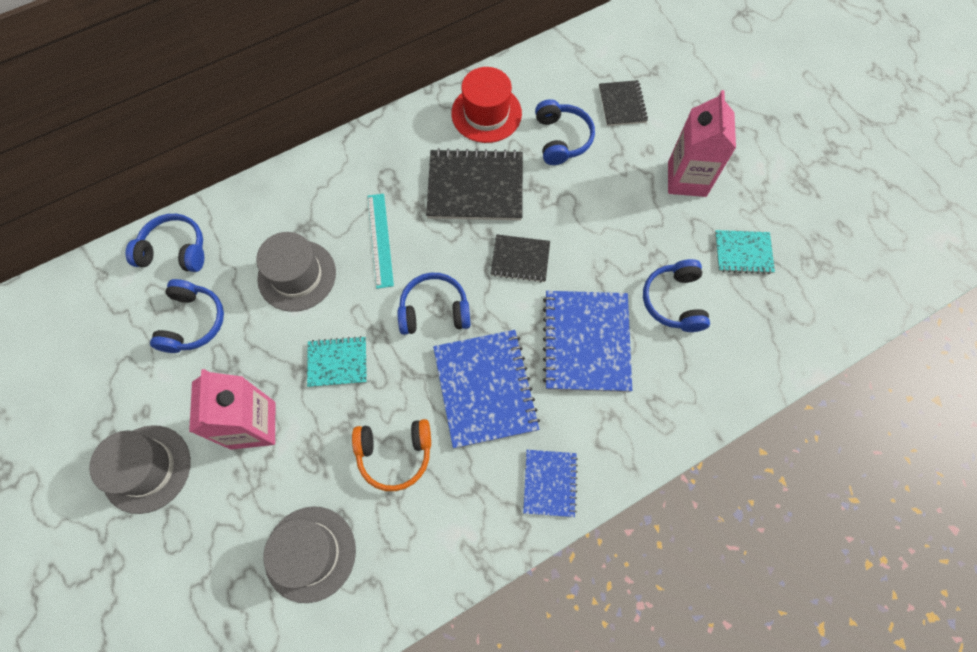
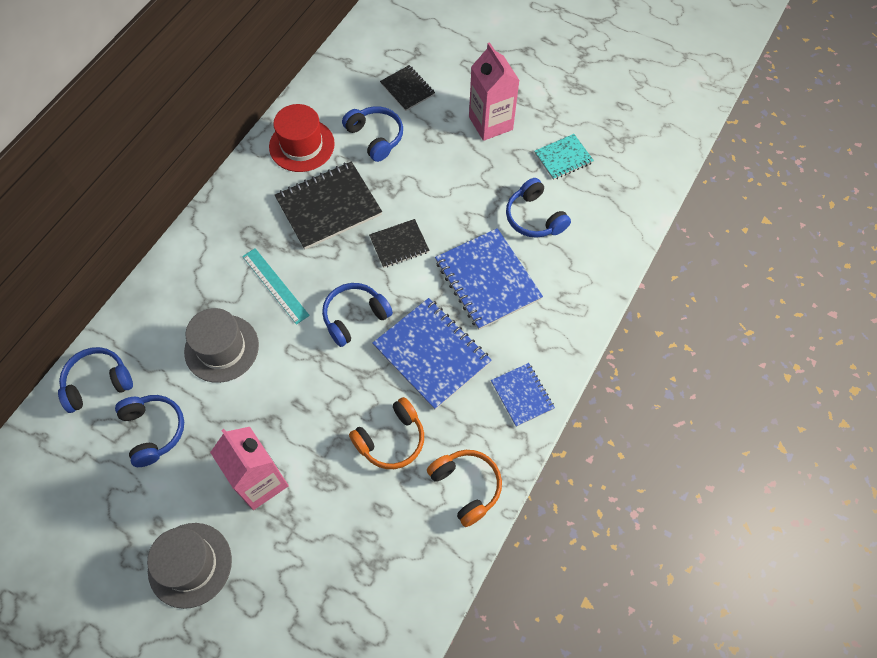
camera: 30 degrees left, 5 degrees down
(310, 553) = (370, 549): grey hat -> none
(337, 362) = (300, 397): turquoise notebook -> none
(437, 546) = (466, 487): none -> orange headphones

